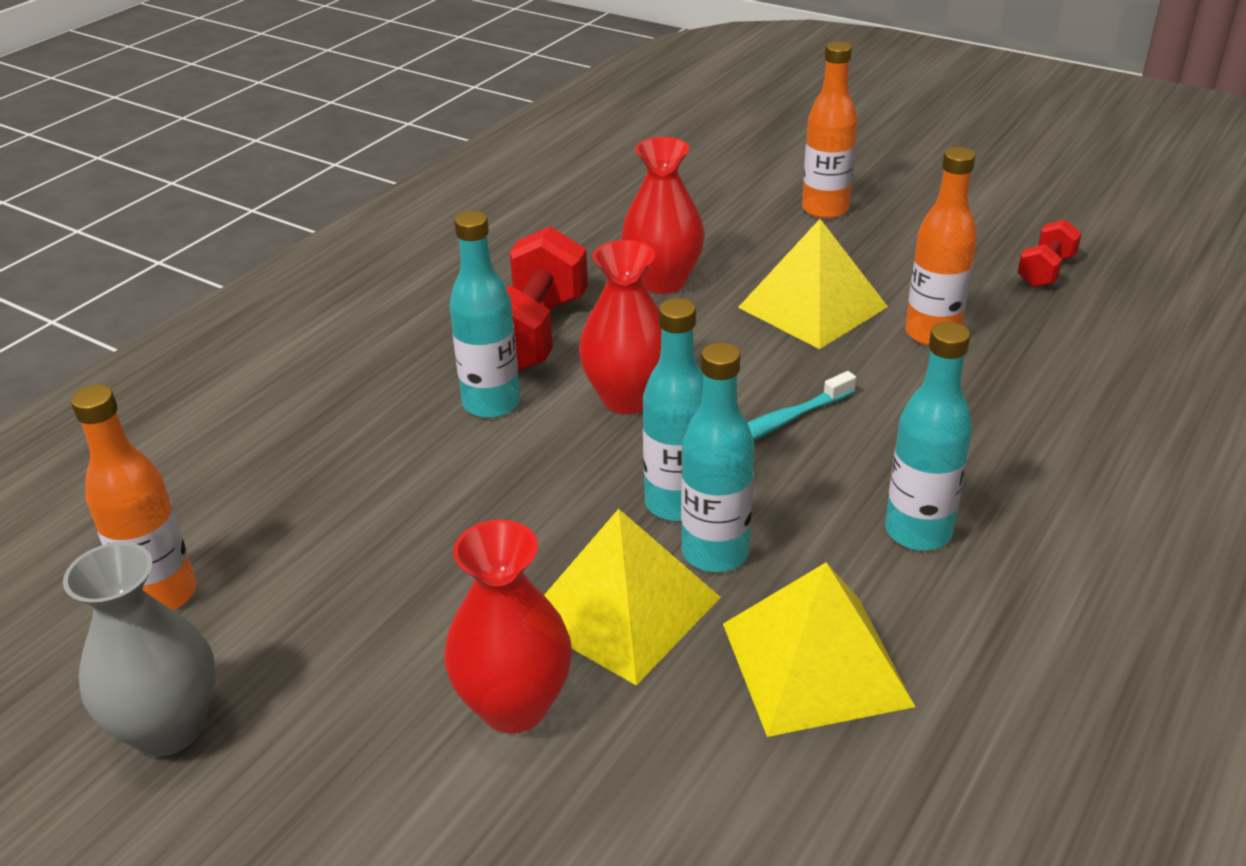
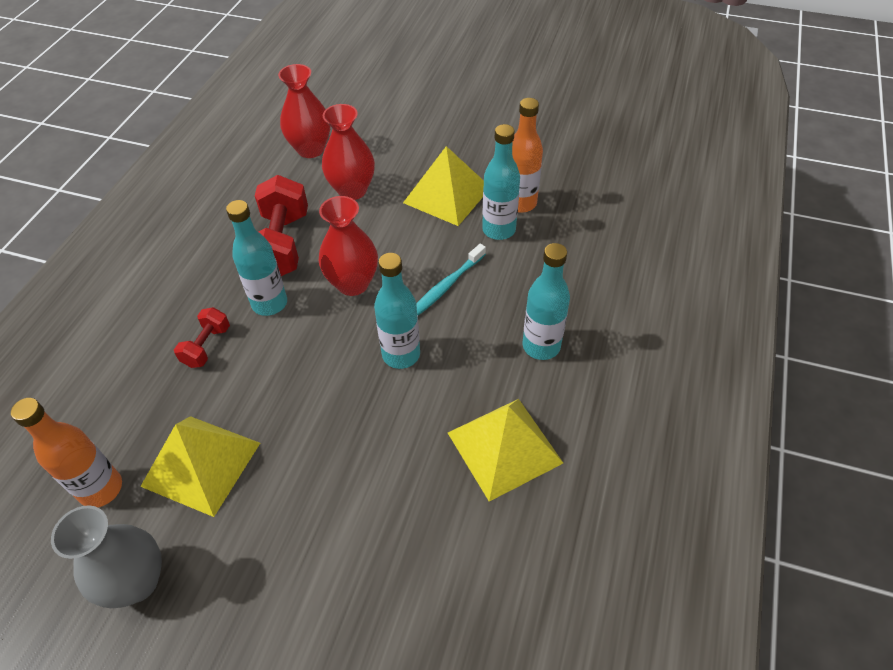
camera: 15 degrees left, 15 degrees up
(514, 706) = (342, 515): red vase -> red vase (310, 149)
(621, 608) = (387, 435): yellow pyramid -> yellow pyramid (201, 464)
(715, 553) = (431, 385): turquoise bottle -> turquoise bottle (499, 230)
(825, 209) = (438, 118): orange bottle -> none
(1045, 271) = (575, 145): red dumbbell -> red dumbbell (207, 346)

